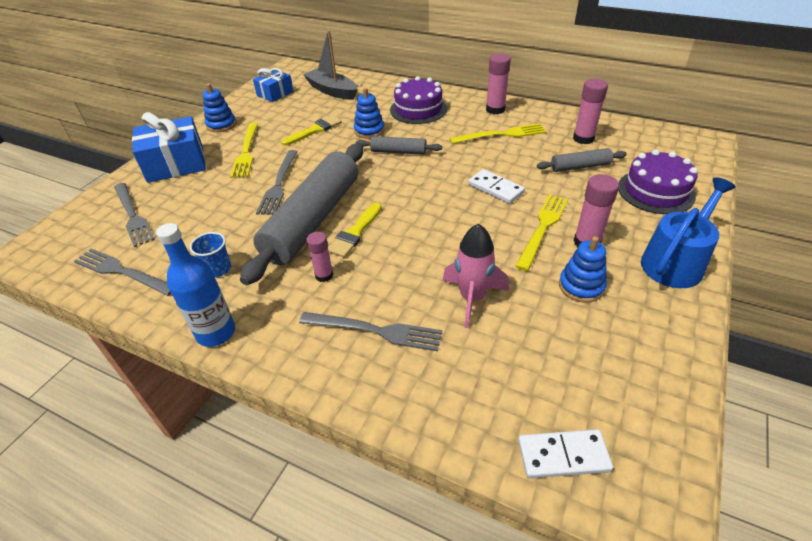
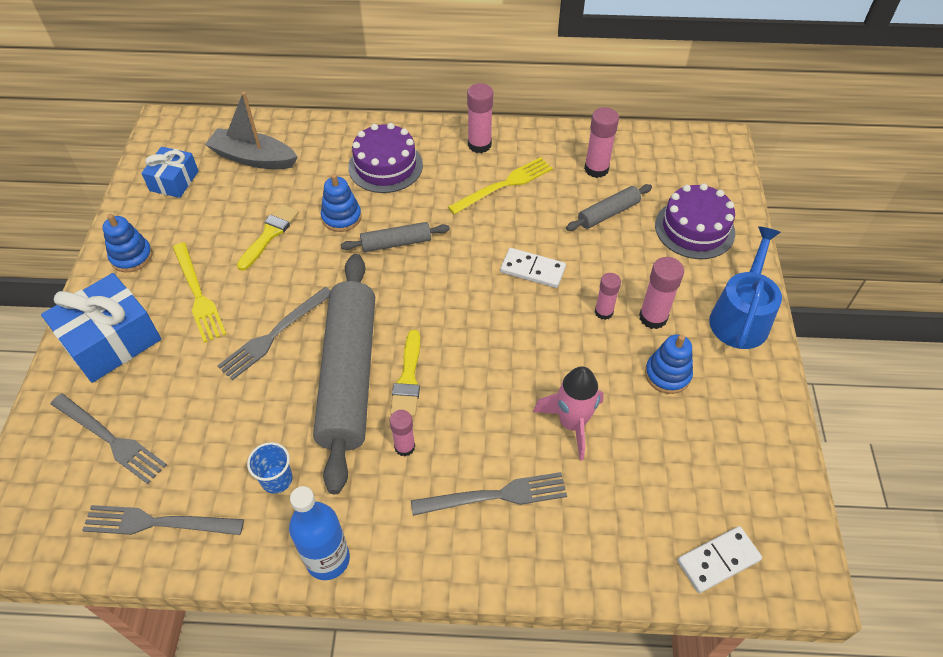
camera: 25 degrees left, 10 degrees up
(279, 184) = (274, 334): grey fork -> grey fork turned 60 degrees clockwise
(542, 228) = (603, 312): yellow fork -> pink glue stick

